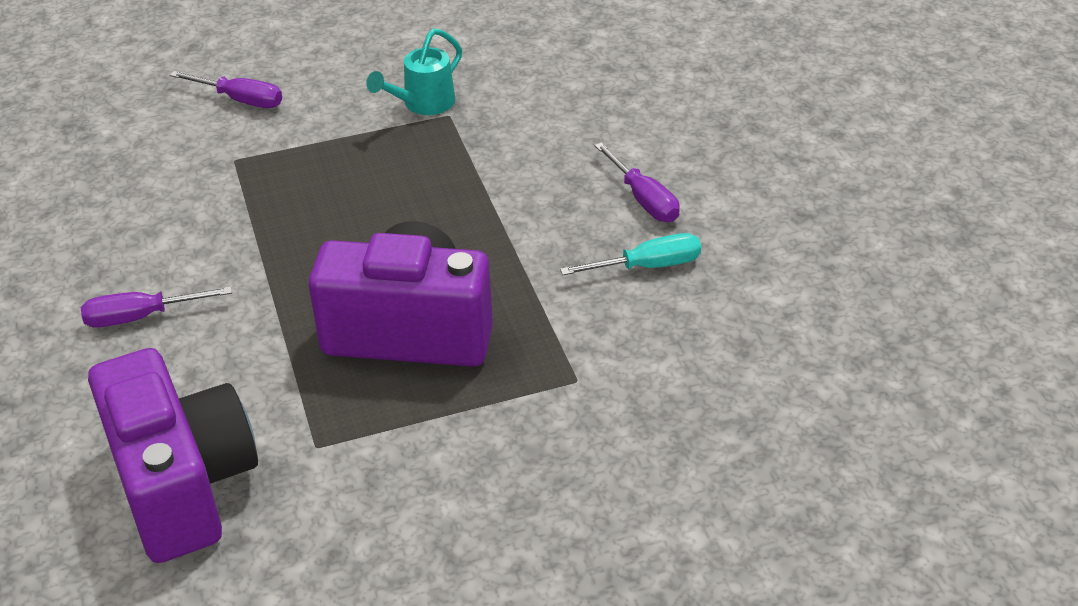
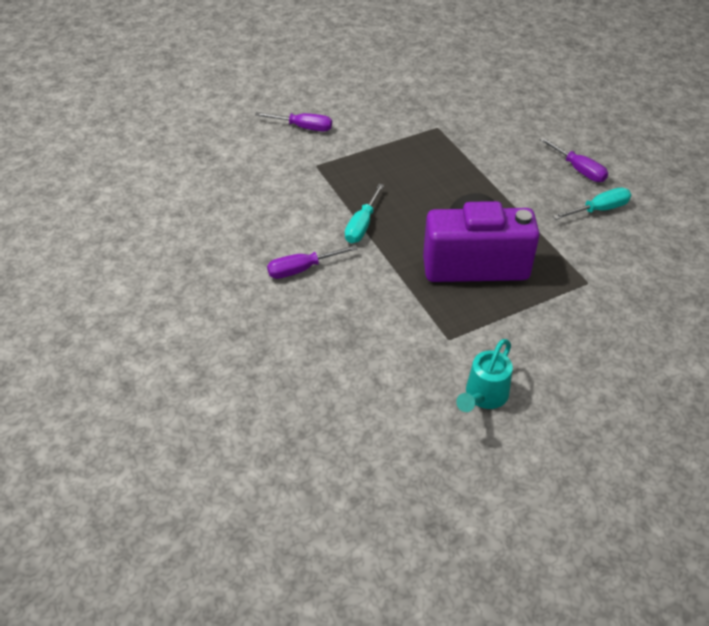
camera: 10 degrees left, 5 degrees up
(183, 485) = (377, 372): purple camera -> none
(263, 257) = (362, 225): none -> turquoise screwdriver
(423, 104) = (419, 121): turquoise watering can -> turquoise watering can (484, 396)

